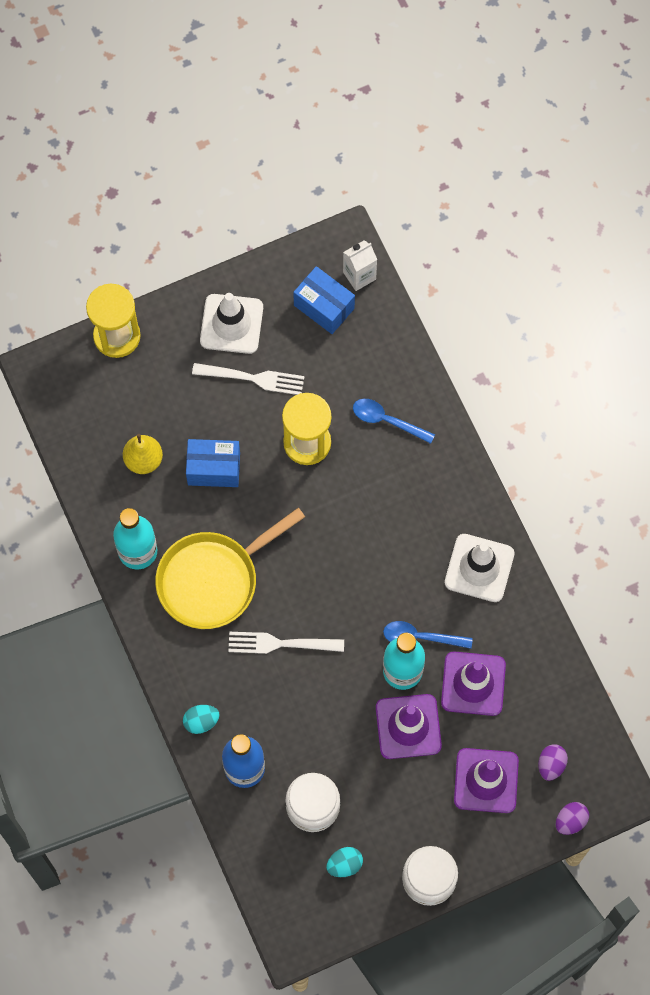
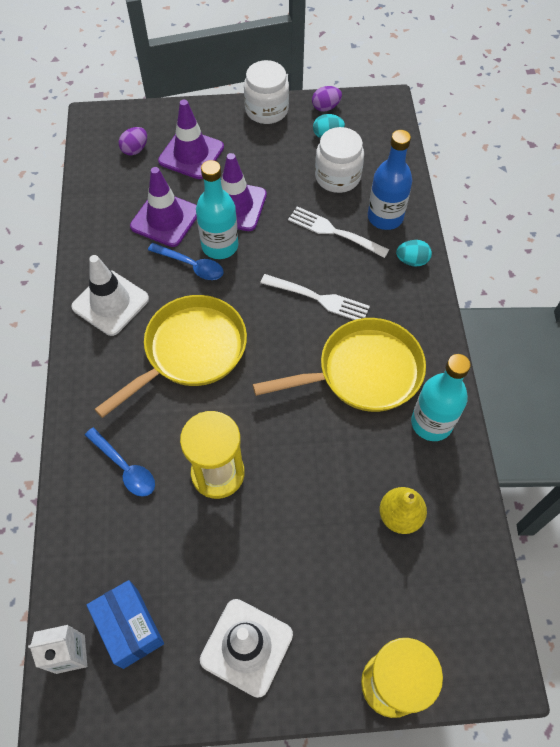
camera: 160 degrees left, 10 degrees down
(214, 469) = (326, 480): blue box -> none
(252, 378) = (248, 568): white fork -> white fork (335, 232)
(380, 545) = (190, 351): none -> yellow pan
(570, 821) = (141, 113): purple egg -> purple egg (326, 107)

